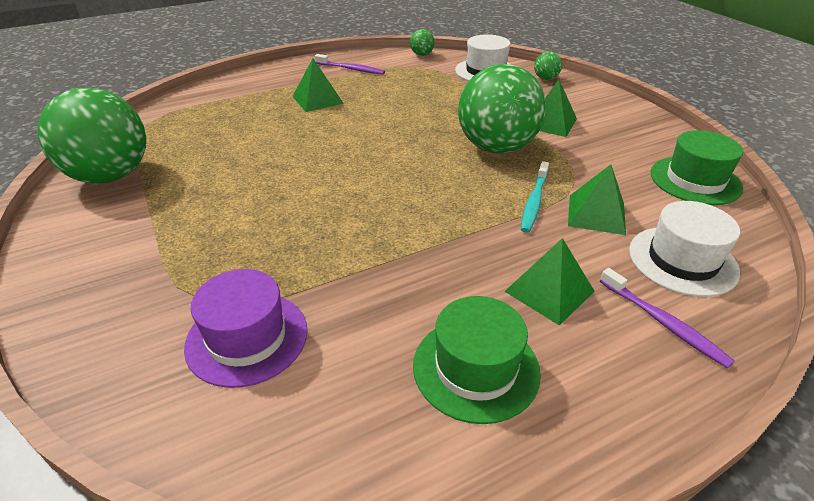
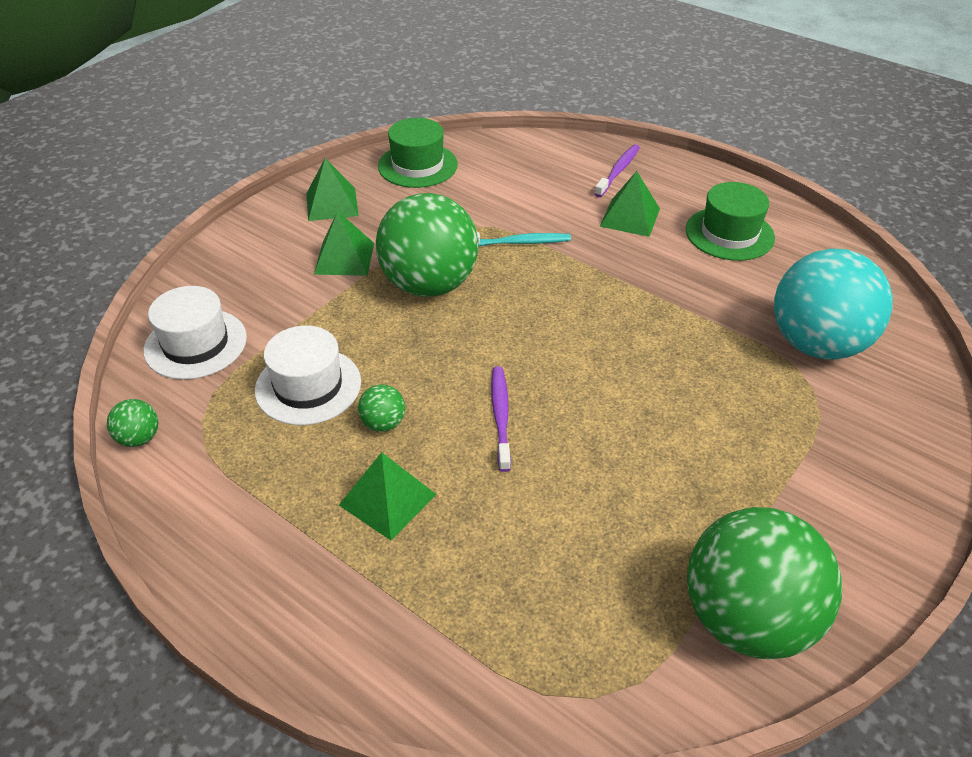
camera: 115 degrees left, 5 degrees up
(247, 337) = (817, 344): purple hat -> turquoise ball
(351, 69) = (241, 511): purple toothbrush -> purple toothbrush (500, 417)
(545, 78) = (205, 282): green ball -> green ball (383, 423)
(596, 214) = (511, 208): green pyramid -> green pyramid (332, 204)
(682, 260) = (543, 167): white hat -> white hat (308, 386)

